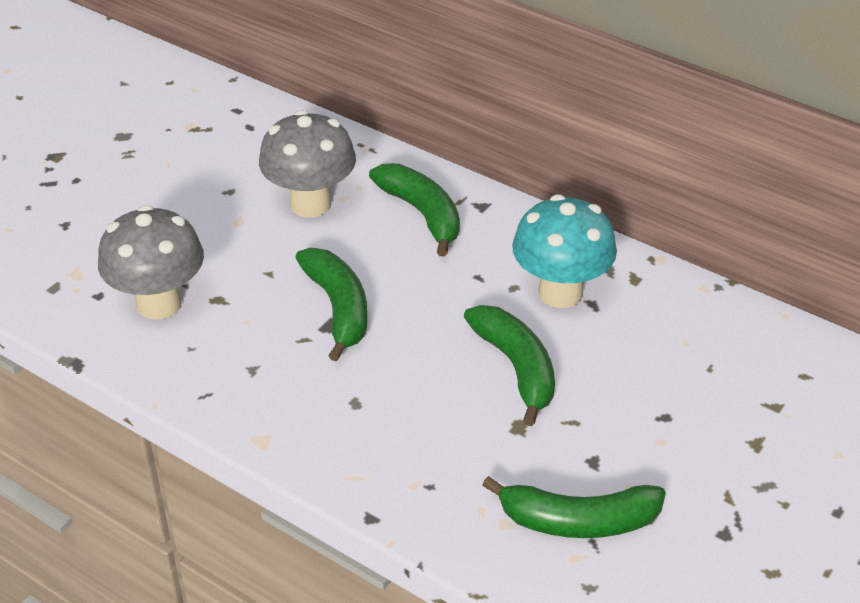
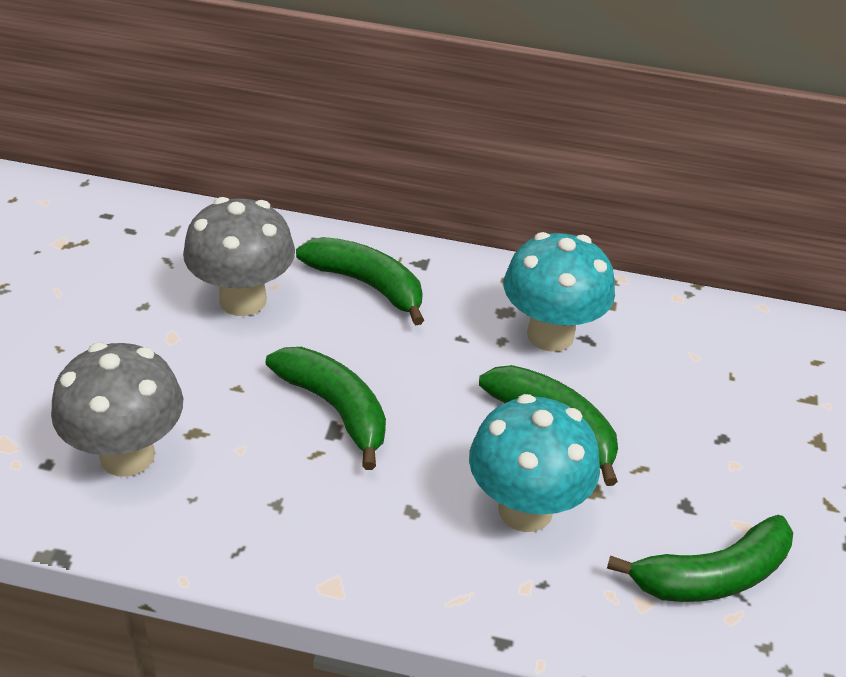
camera: 25 degrees left, 0 degrees up
(449, 426) = (525, 509): none -> turquoise mushroom

